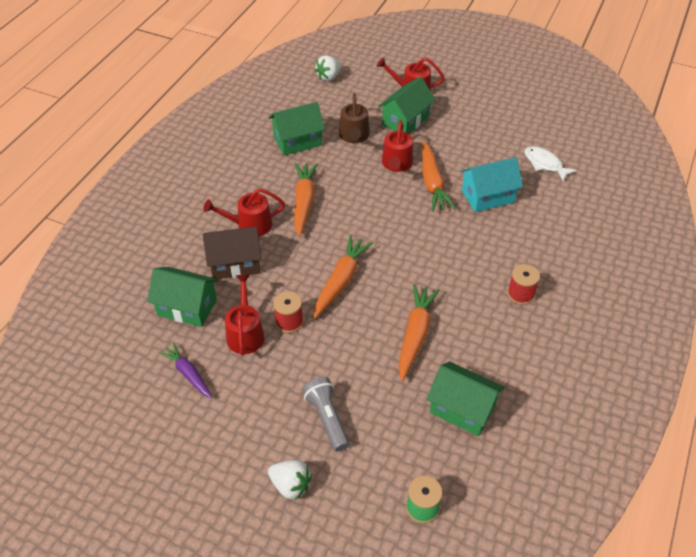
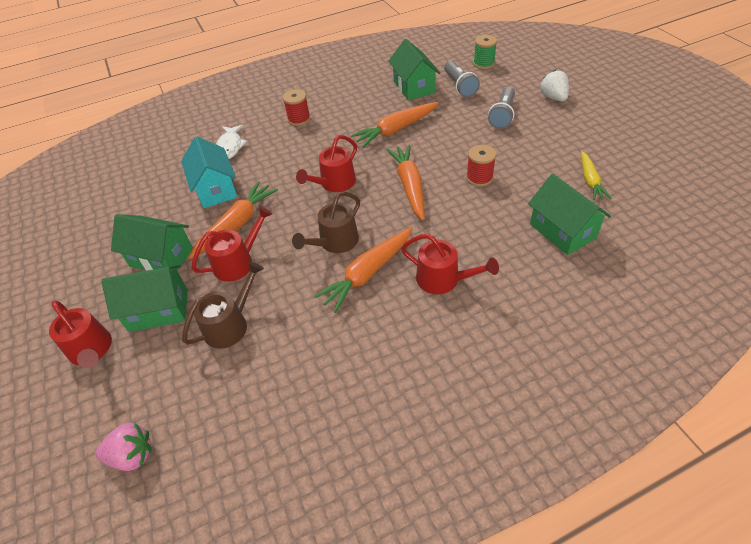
camera: 135 degrees left, 0 degrees up
(188, 374) = (590, 180): purple carrot -> yellow carrot
(235, 263) = (488, 247): brown house -> none
(245, 333) = (522, 187): red watering can -> red watering can (334, 183)
(297, 141) = (293, 360): green house -> green house (161, 257)
(329, 77) = (132, 455): white strawberry -> pink strawberry
(340, 281) = (409, 186): orange carrot -> orange carrot turned 105 degrees clockwise
(348, 209) = (335, 242): none -> brown watering can
(413, 442) = (459, 86): none -> grey flashlight
(488, 196) = (215, 189): turquoise house -> turquoise house turned 45 degrees clockwise
(545, 164) = (134, 189): white fish -> white fish (230, 147)

